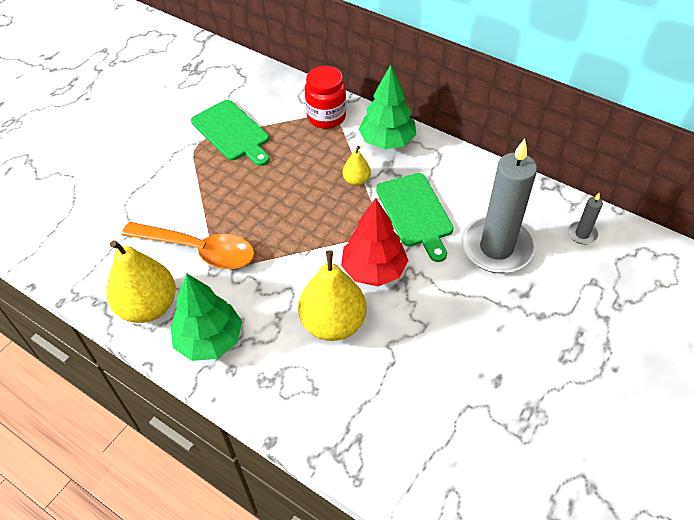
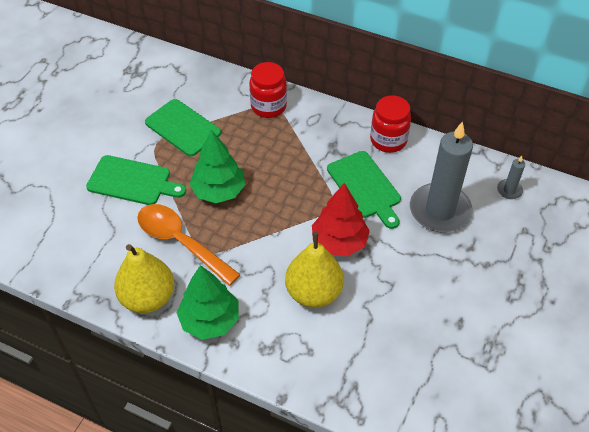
camera: 10 degrees left, 0 degrees up
(163, 180) = (132, 181): none -> green cutting board
(198, 250) = (181, 242): orange spoon -> orange spoon turned 150 degrees counterclockwise
(356, 180) = (308, 163): yellow pear -> none
(387, 141) = (328, 124): green tree -> green tree (218, 191)
(451, 165) = (388, 140): none -> red jar

